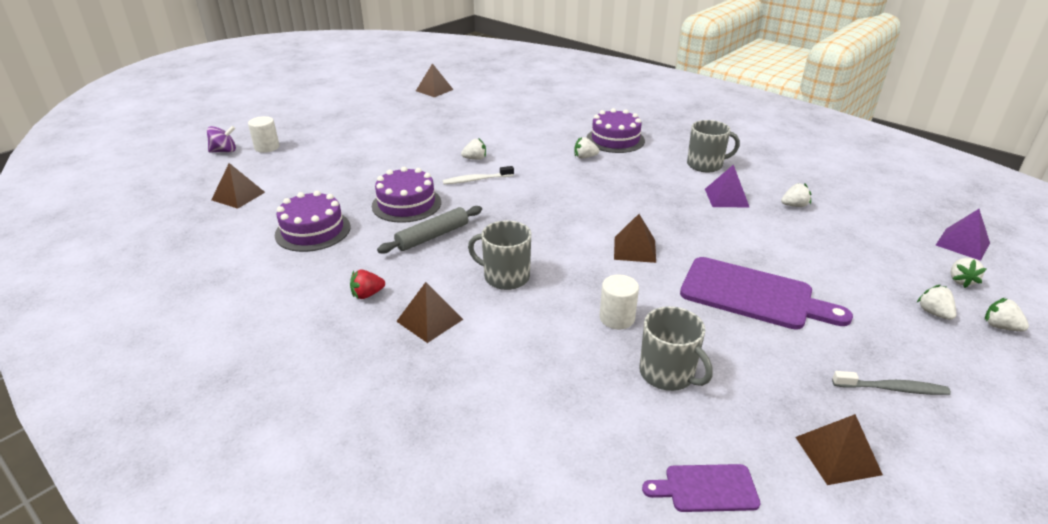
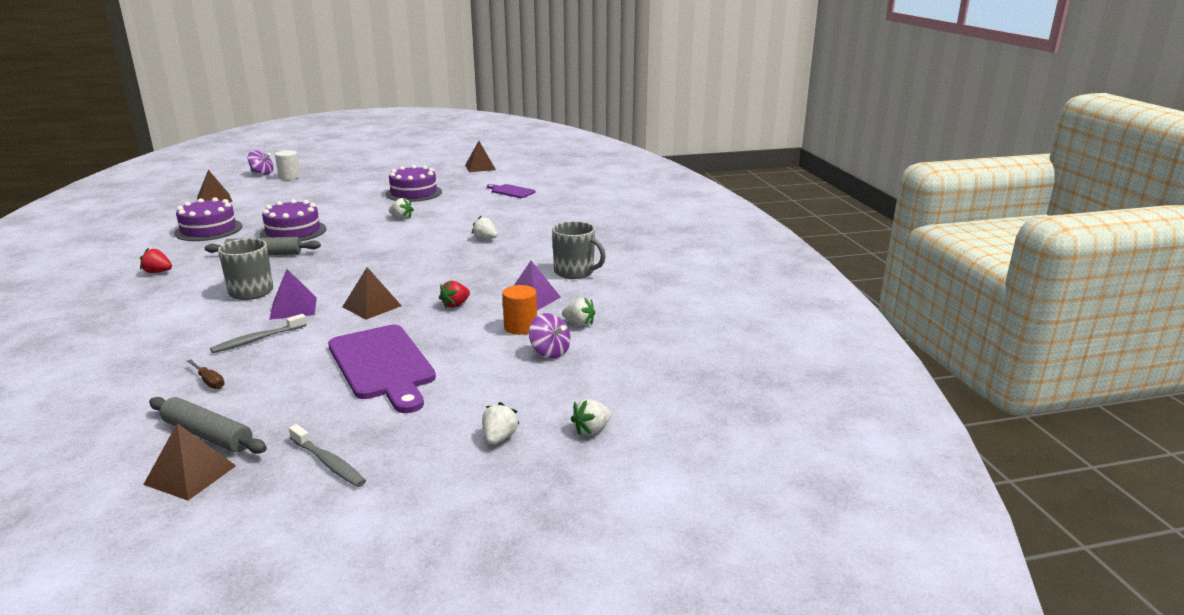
camera: 35 degrees right, 10 degrees down
(429, 320) = (156, 297): brown pyramid -> none
(476, 180) = (370, 231): white toothbrush -> none
(615, 140) = (541, 234): purple cake -> purple cake (414, 193)
(617, 318) = (257, 339): white cylinder -> grey toothbrush
(668, 374) = (209, 382): grey mug -> brown screwdriver
(689, 223) = (455, 305): none -> red strawberry
(706, 488) = (79, 446): purple cutting board -> purple cutting board (511, 191)
(768, 223) = (520, 327): none -> orange cylinder
(773, 417) = (207, 435): none -> grey rolling pin
(824, 235) = (549, 352): none -> purple spinning top
(962, 244) = (674, 407): purple pyramid -> purple pyramid (293, 308)
(1000, 326) = (535, 474): white strawberry -> none

